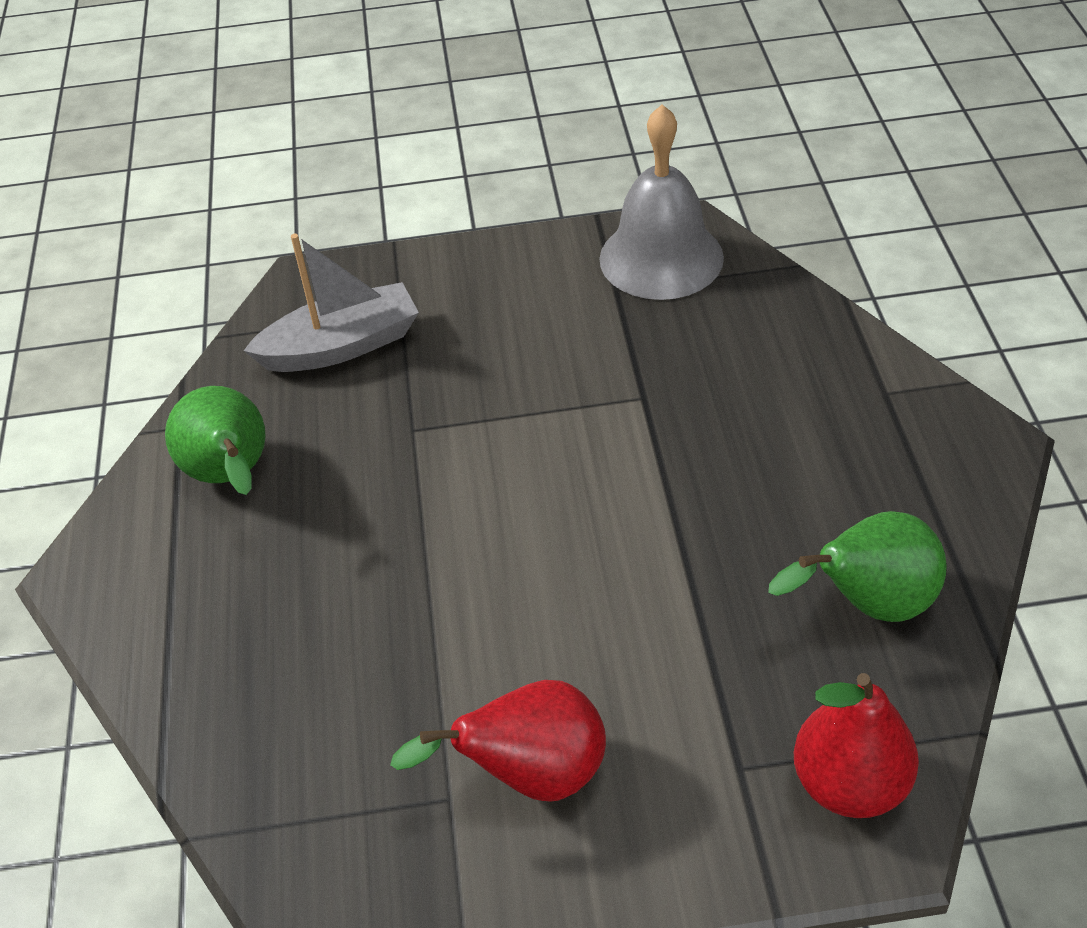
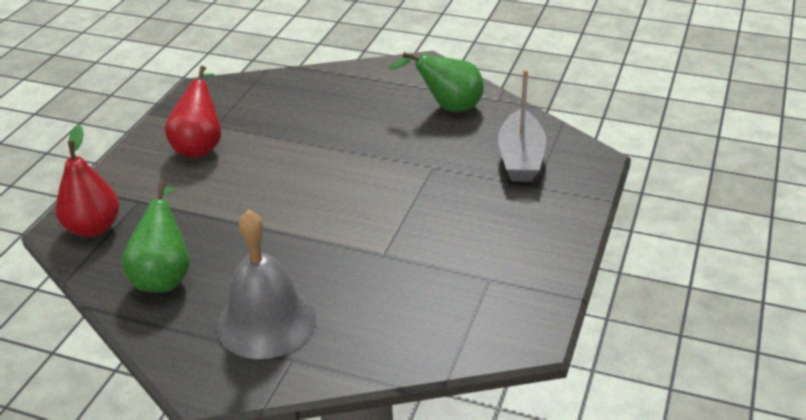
camera: 115 degrees right, 10 degrees down
(661, 258) = (506, 310): grey bell -> grey bell (266, 322)

